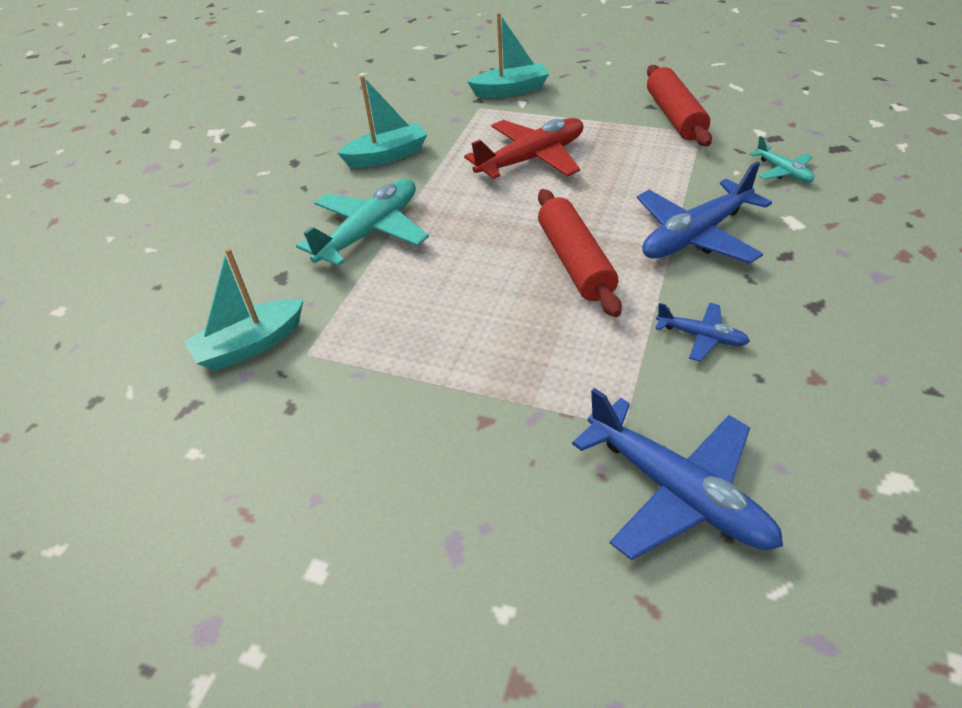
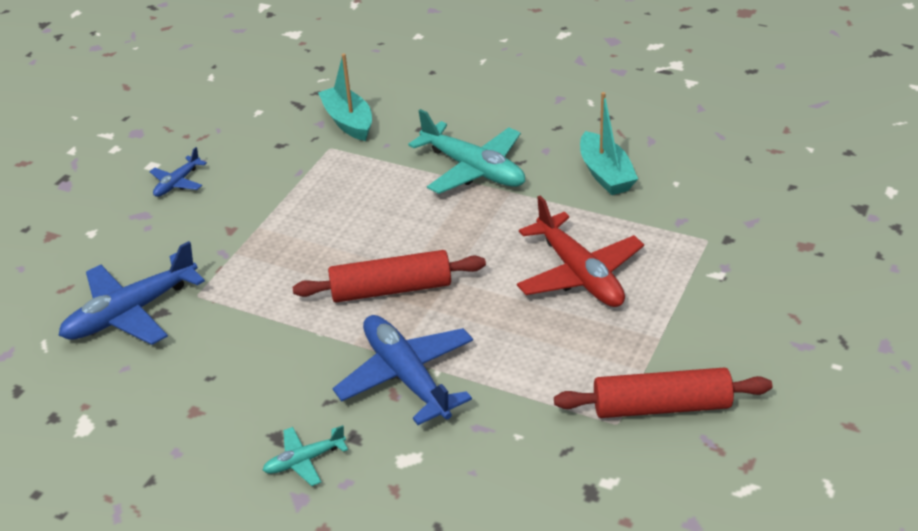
camera: 95 degrees right, 5 degrees down
(510, 90) = (751, 266): turquoise boat -> none
(701, 337) = (267, 353): blue plane -> blue plane (177, 183)
(783, 172) = (508, 478): turquoise plane -> turquoise plane (304, 461)

